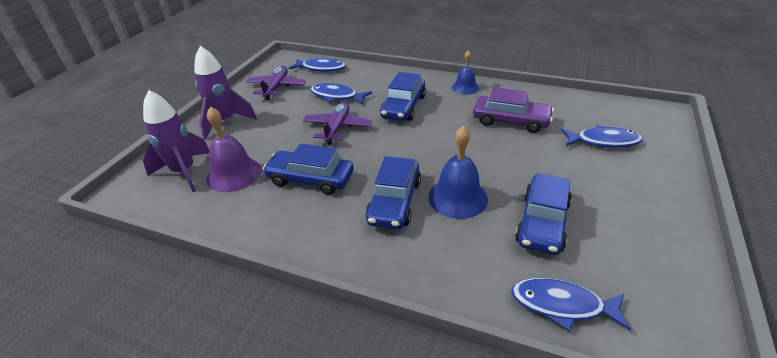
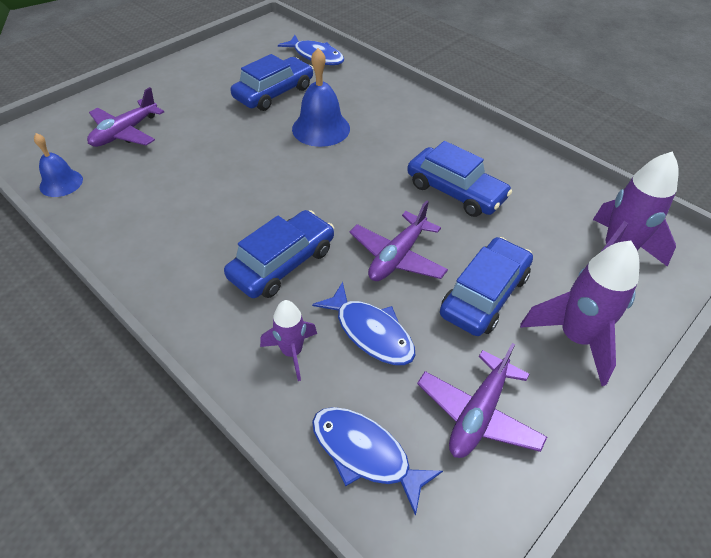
camera: 160 degrees left, 10 degrees up
(234, 174) = (548, 228): purple bell -> none
(370, 81) = (292, 352): none -> purple rocket
(394, 201) = (380, 142): blue car -> blue car (484, 295)
(465, 87) = (160, 269): blue bell -> blue bell (61, 183)
(510, 121) = (176, 188): purple car -> none
(603, 141) = (125, 133): blue fish -> purple plane

